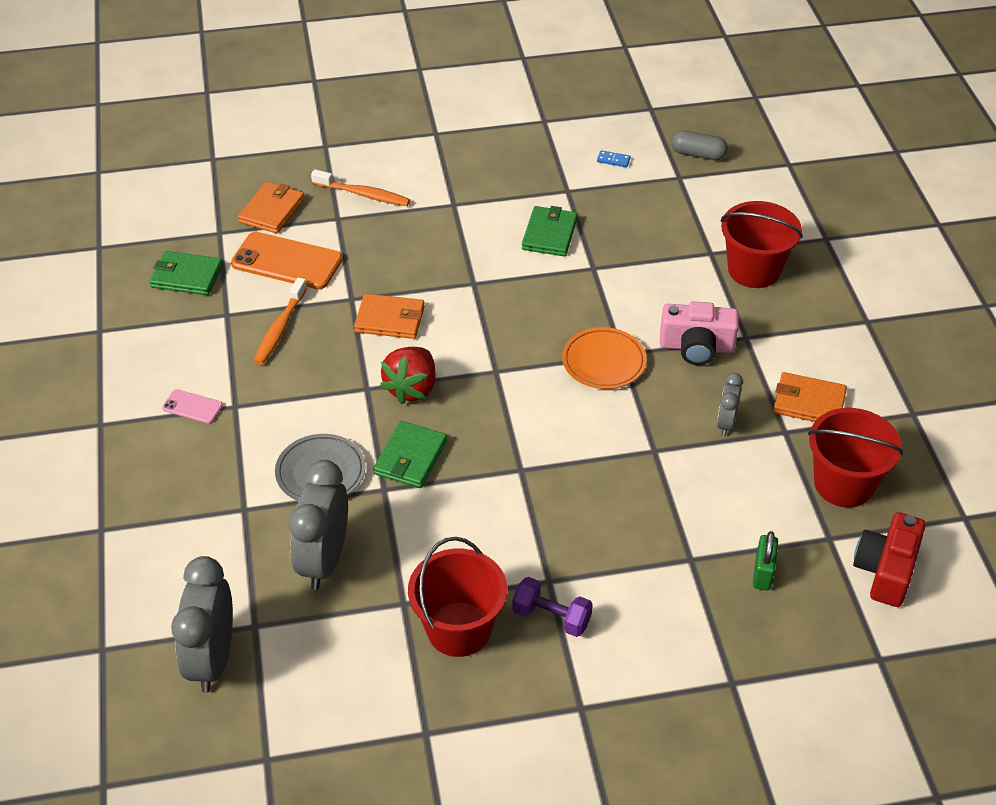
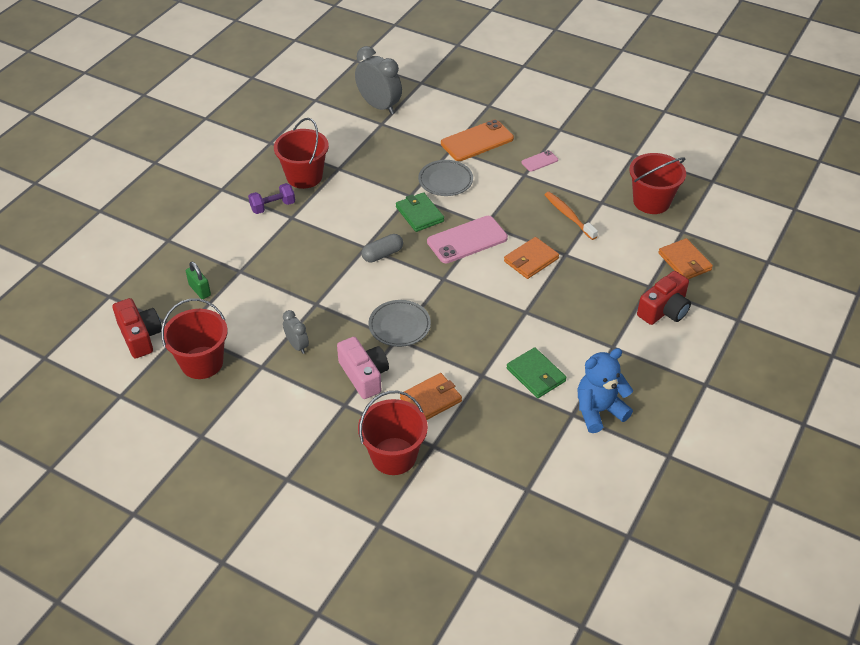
camera: 130 degrees right, 0 degrees up
(187, 276) = (651, 201): green wallet -> red bucket
(287, 261) = (626, 245): orange phone -> orange phone (477, 141)
(324, 560) = (391, 157): grey clock -> none
(363, 194) = (664, 310): orange toothbrush -> red camera
(412, 388) = (467, 240): red strawberry -> pink phone
(544, 178) = (599, 411): none -> blue teddy bear
(603, 362) = (399, 326): orange plate -> grey plate
(613, 160) = (583, 464): blue domino -> none
(696, 347) = (364, 375): pink camera -> pink camera turned 105 degrees clockwise
(698, 154) = (543, 522): grey capsule -> grey capsule (382, 254)
(808, 402) = (266, 393): orange wallet -> orange wallet (431, 400)

